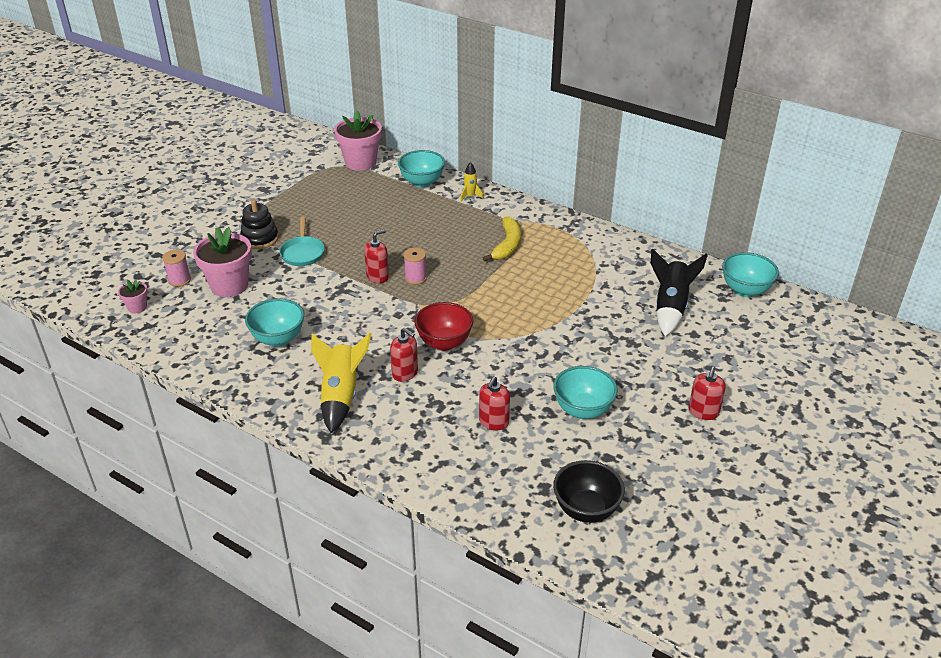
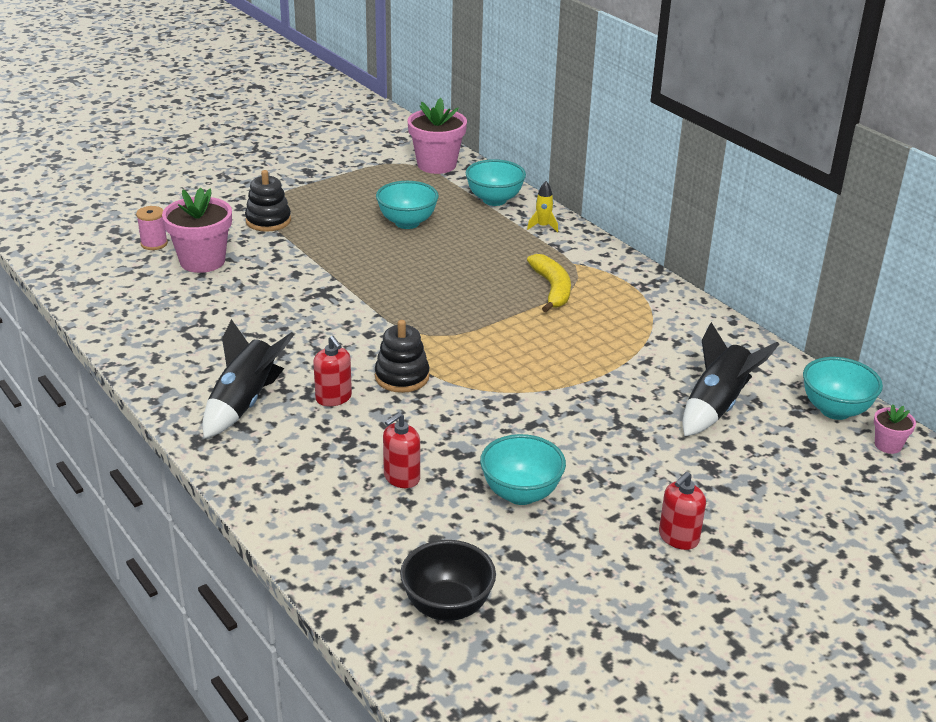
camera: 20 degrees right, 5 degrees down
(137, 307) = (92, 261): pink flower pot -> pink flower pot (888, 445)
(278, 339) = (217, 327): turquoise bowl -> turquoise bowl (407, 223)
(302, 253) = (305, 245): turquoise pan -> none
(341, 395) = (244, 403): yellow rocket -> black rocket
(377, 276) = (373, 288): red soap dispenser -> none
(415, 278) = (416, 300): pink spool -> none
(444, 343) = (402, 377): red bowl -> black stacking toy
(507, 245) = (552, 289): yellow banana -> yellow banana turned 45 degrees counterclockwise

